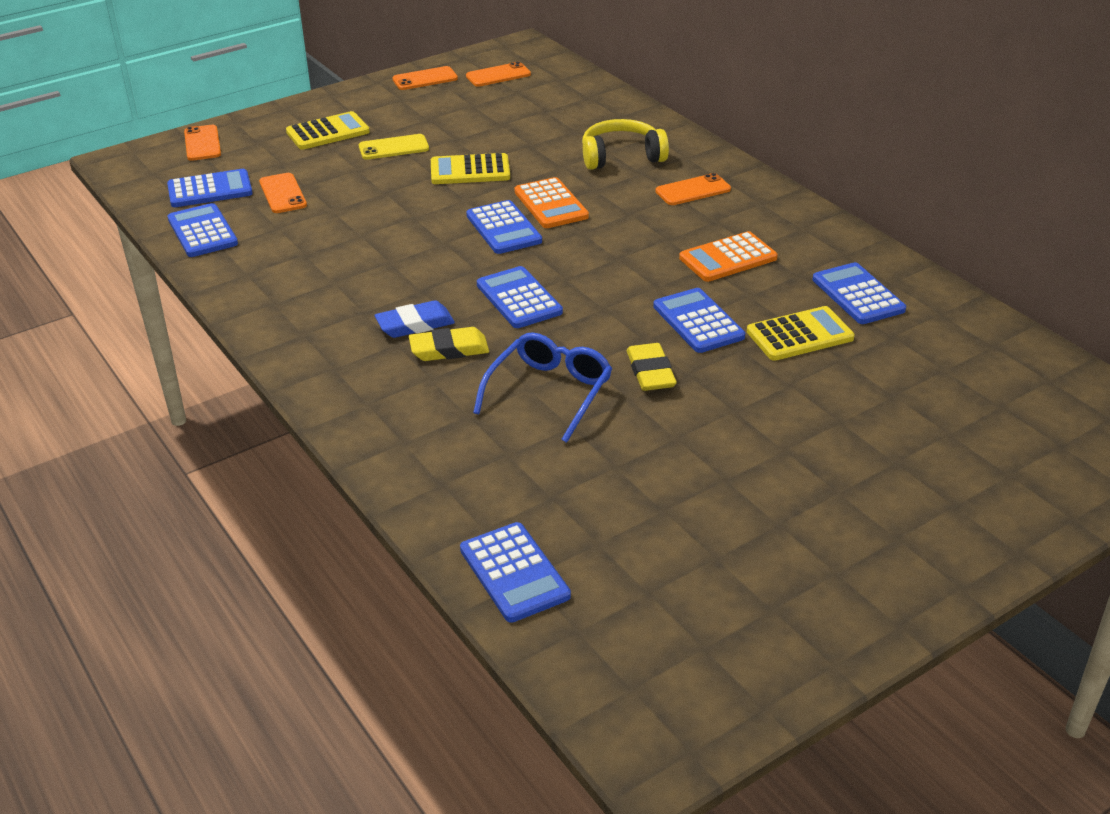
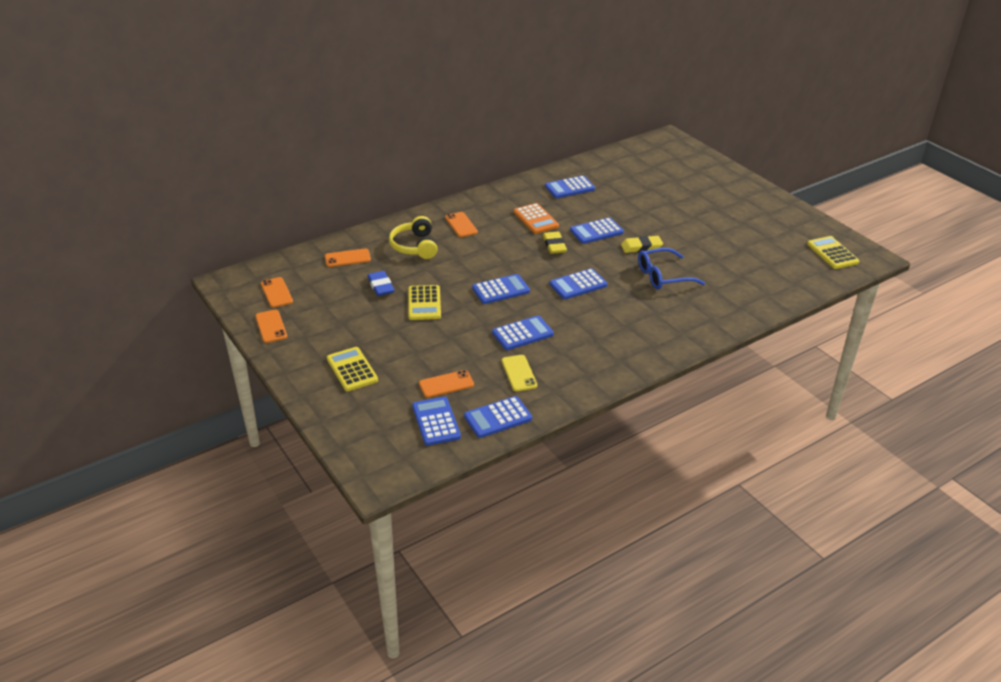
camera: 90 degrees left, 0 degrees up
(202, 143) = (356, 435): orange phone -> orange phone (347, 258)
(394, 148) = (384, 337): yellow phone -> yellow phone (519, 373)
(415, 324) = (606, 320): blue eraser -> blue eraser (380, 286)
(449, 349) = (629, 307): yellow eraser -> yellow eraser (554, 245)
(514, 573) = (793, 287): blue calculator -> blue calculator (522, 333)
(549, 393) = (663, 276): blue glasses -> blue glasses turned 45 degrees counterclockwise
(551, 204) = (472, 273): orange calculator -> none
(799, 335) = (605, 206): yellow calculator -> yellow calculator (832, 253)

